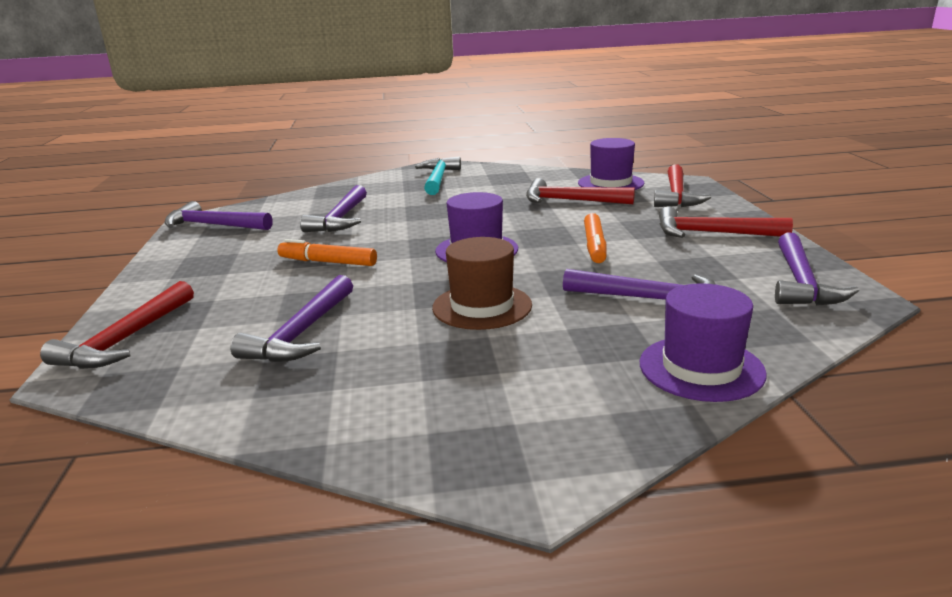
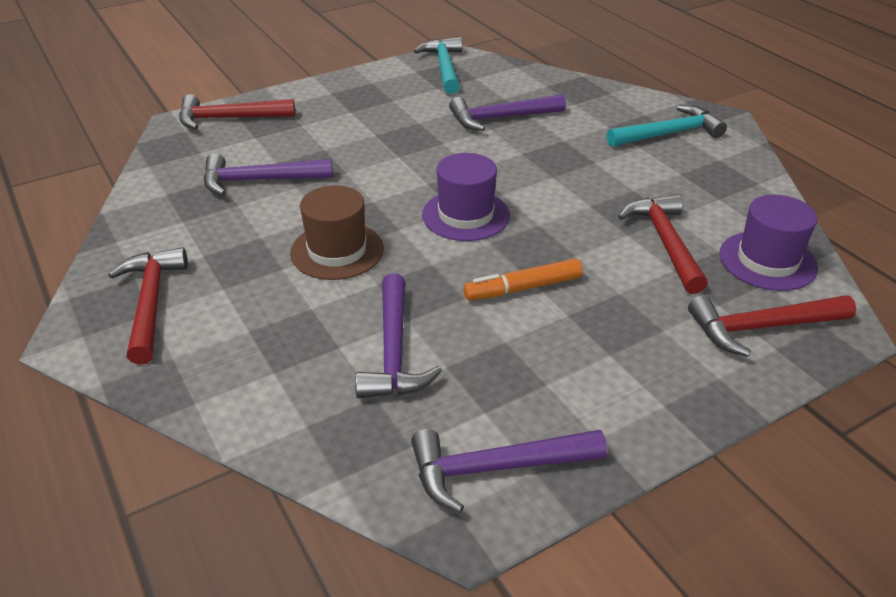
camera: 65 degrees right, 15 degrees up
(214, 225) = (444, 67): purple hammer -> turquoise hammer
(328, 262) = (394, 147): orange marker -> none
(701, 368) = (256, 402): purple hat -> none
(712, 233) = (625, 377): red hammer -> red hammer (151, 303)

